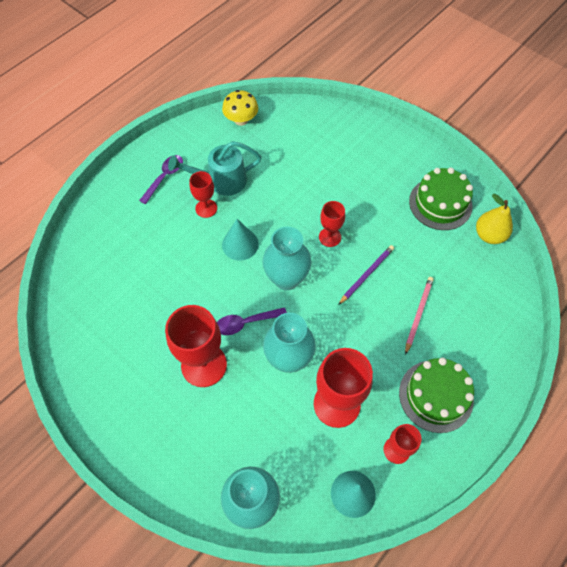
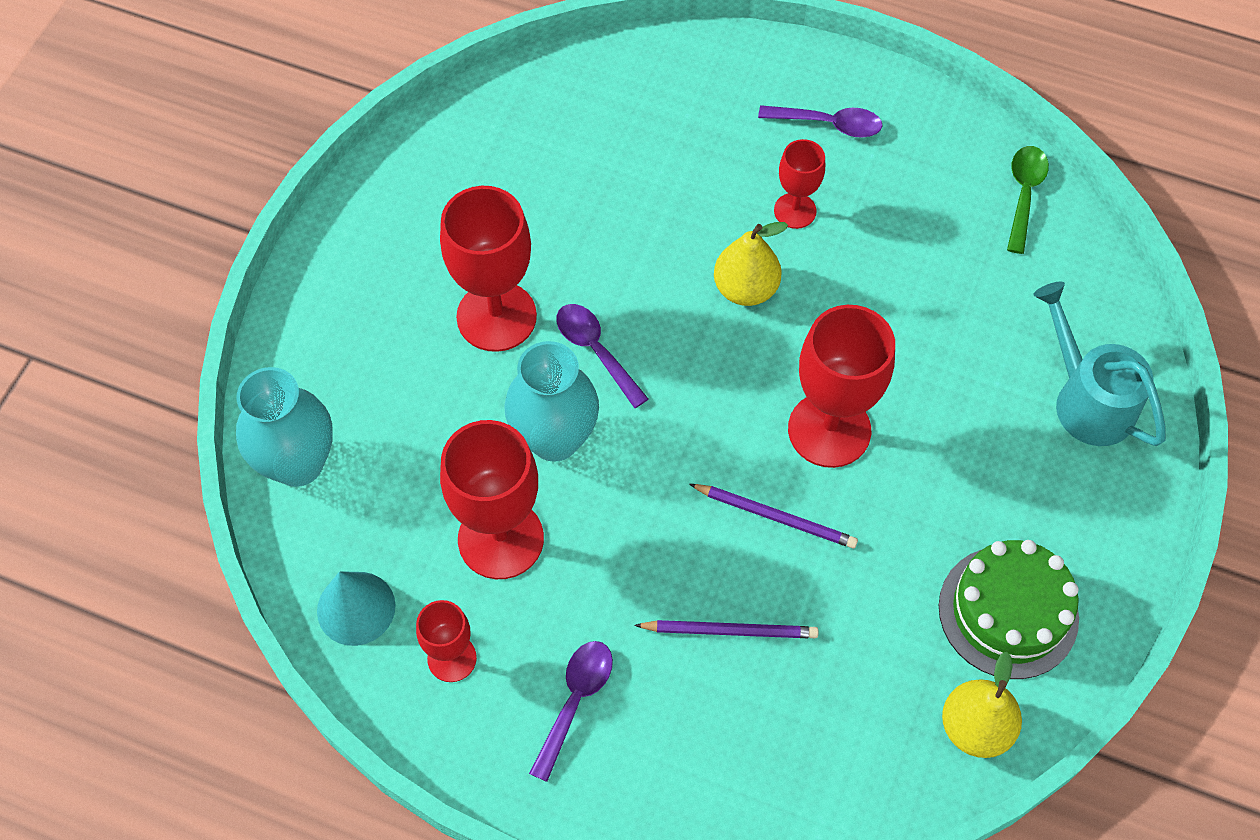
camera: 70 degrees right, 0 degrees up
(221, 181) = (864, 212): turquoise watering can -> turquoise watering can (1086, 399)
(240, 244) = (745, 289): turquoise cone -> yellow pear
(241, 120) = (1024, 194): yellow mushroom -> green spoon
(286, 279) = (708, 385): turquoise vase -> none
(330, 237) = (829, 430): red goblet -> red goblet, size x1.82
(418, 314) = (730, 630): pink pencil -> purple pencil
(436, 396) = (575, 701): green cake -> purple spoon

